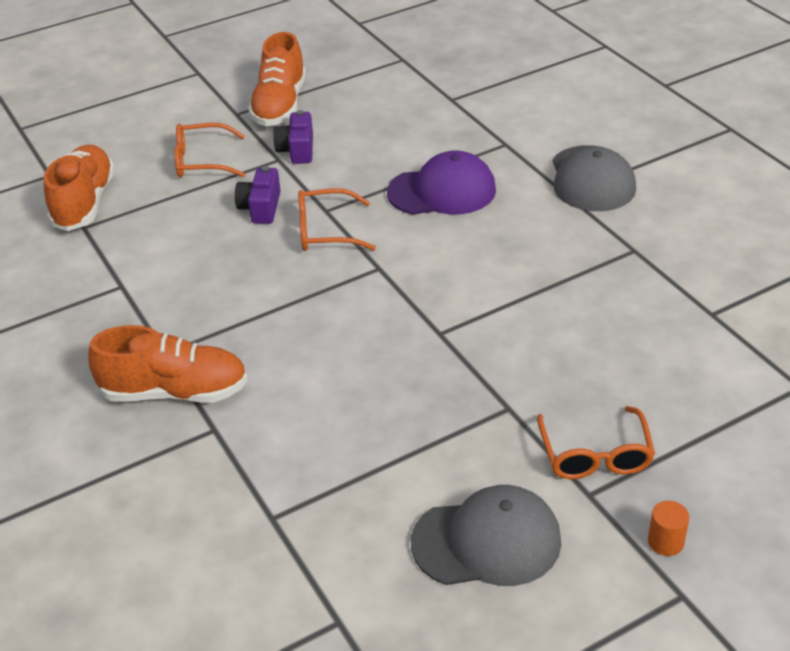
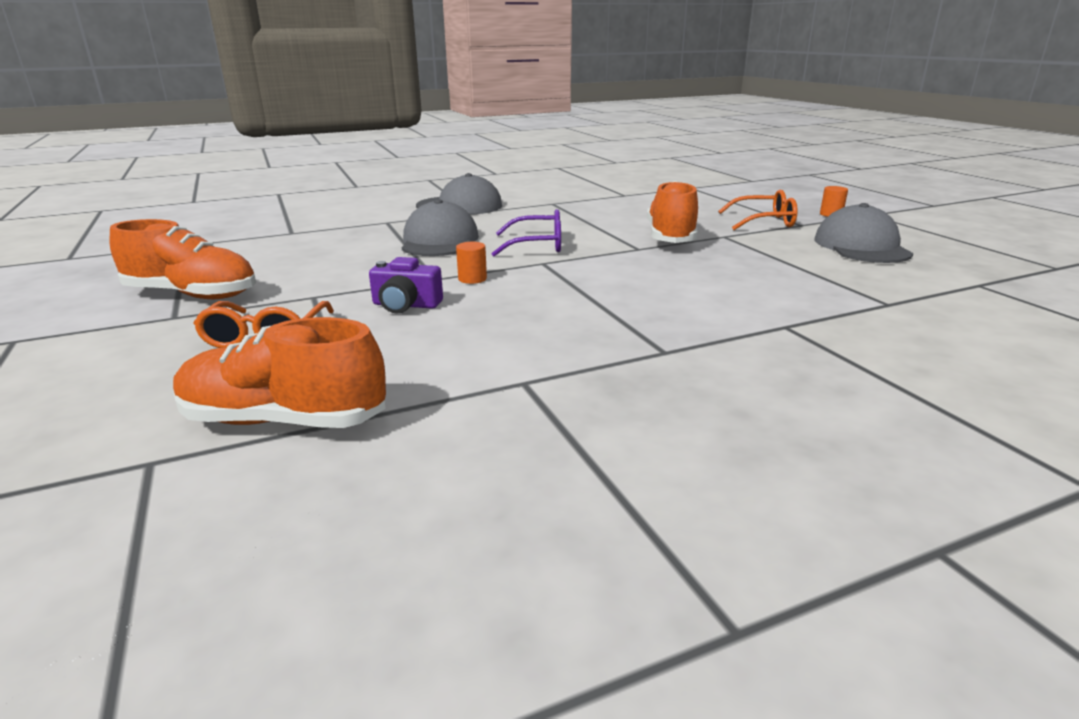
camera: 85 degrees left, 15 degrees down
(175, 392) = (733, 345): orange shoe -> orange shoe (670, 237)
(297, 150) = (304, 288): purple camera -> none
(327, 231) = (472, 279): orange glasses -> orange cylinder
(438, 257) = (536, 245): none -> purple glasses
(442, 191) = (439, 241): purple cap -> grey cap

